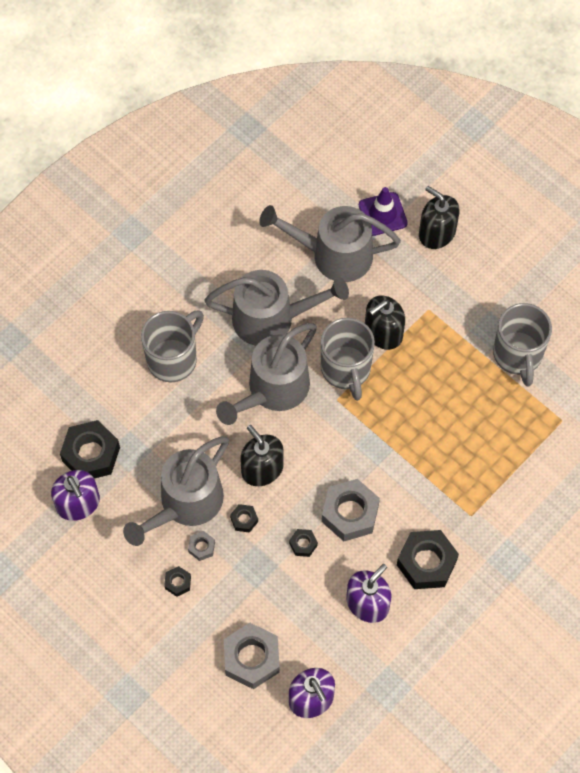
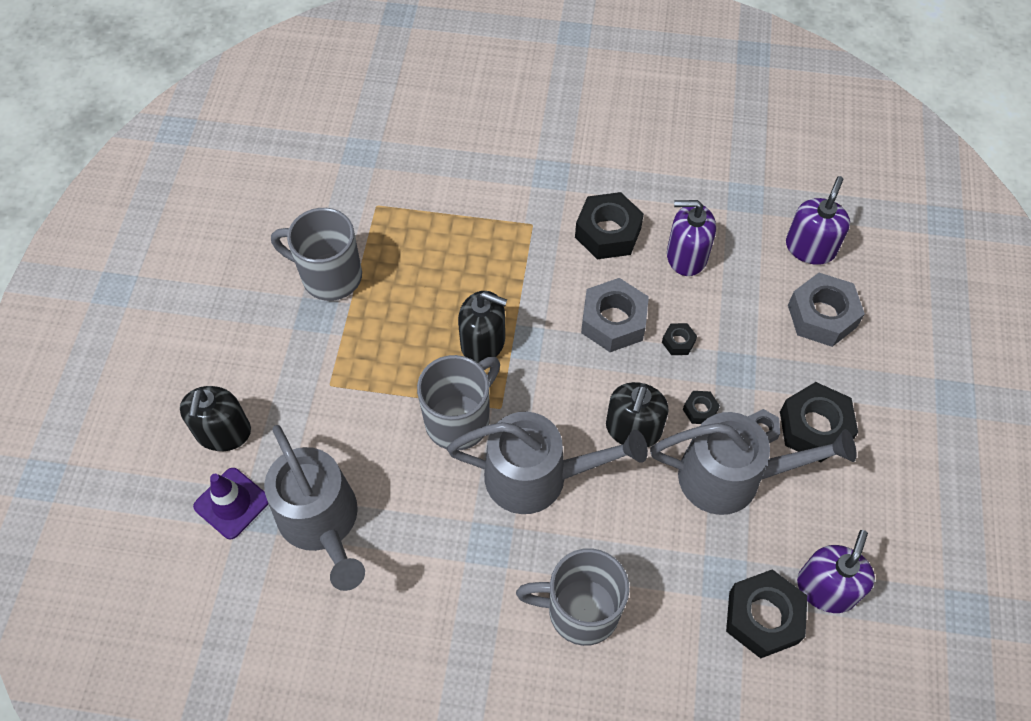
camera: 125 degrees left, 5 degrees down
(178, 583) = (814, 427): black nut -> black nut, size x2.13
(272, 319) = (451, 535): grey watering can -> none
(383, 332) = (389, 411): black soap dispenser -> black soap dispenser (483, 342)
(518, 355) = (329, 276): grey mug -> grey mug turned 120 degrees counterclockwise

